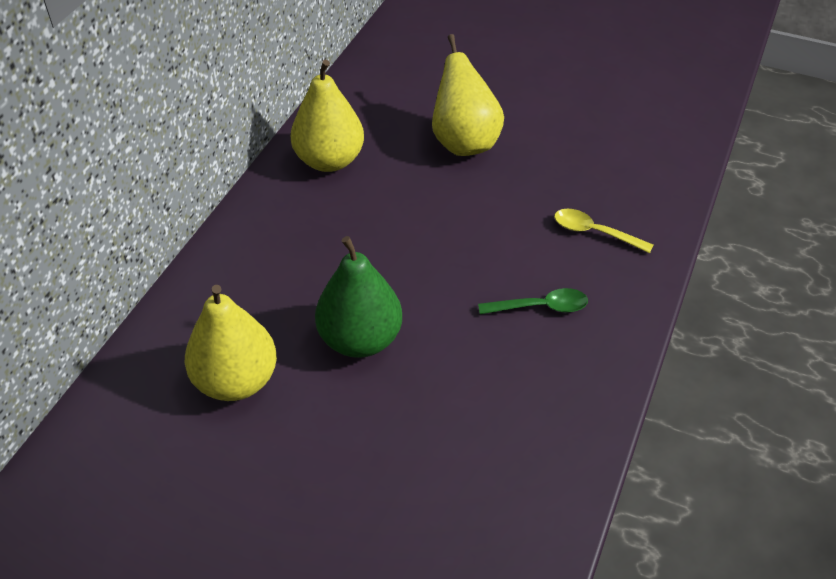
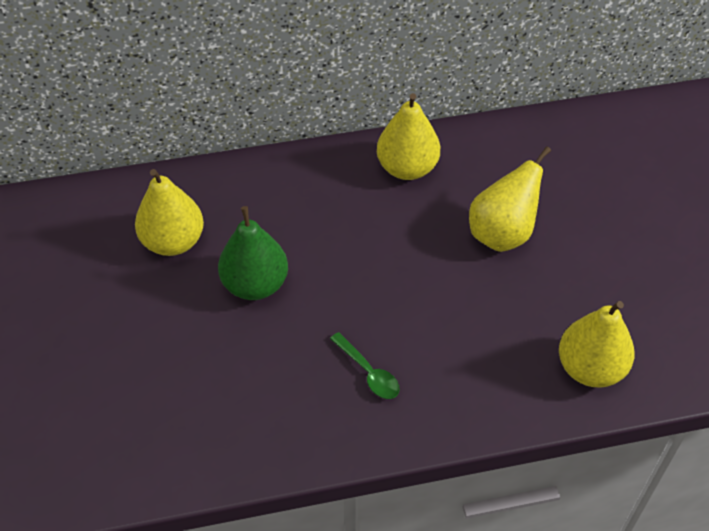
camera: 55 degrees right, 5 degrees up
(594, 232) = (477, 368): yellow spoon -> none
(647, 167) = (590, 368): none -> yellow pear

